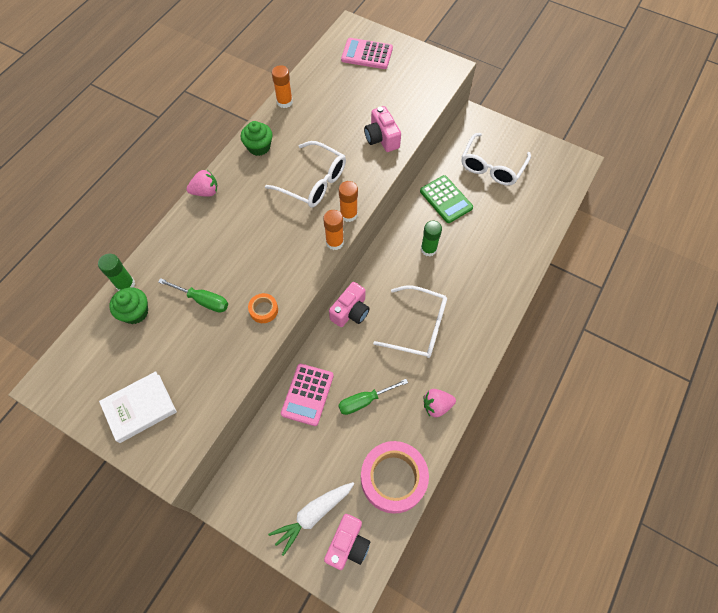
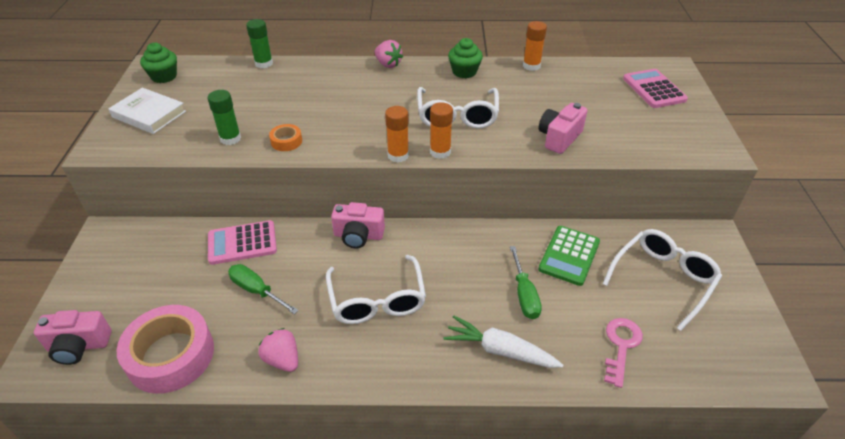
camera: 60 degrees right, 20 degrees down
(135, 312) = (240, 78): green cupcake -> green cupcake (164, 76)
(203, 300) = (274, 105): green screwdriver -> green screwdriver (524, 295)
(312, 515) = (106, 302): white carrot -> white carrot (499, 350)
(428, 249) = (487, 267): green glue stick -> green glue stick (230, 138)
(492, 166) = (662, 280): white glasses -> white glasses turned 135 degrees clockwise
(525, 217) = (621, 346): none -> pink key

